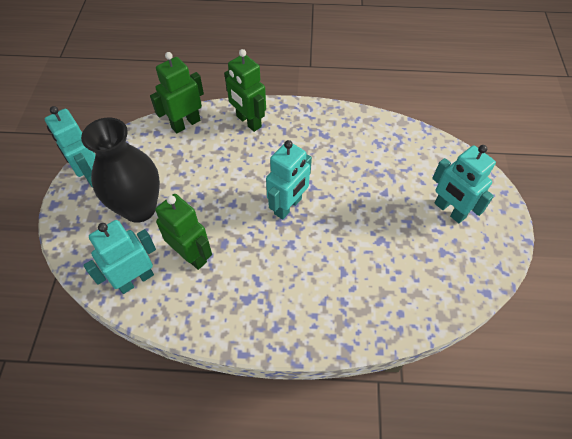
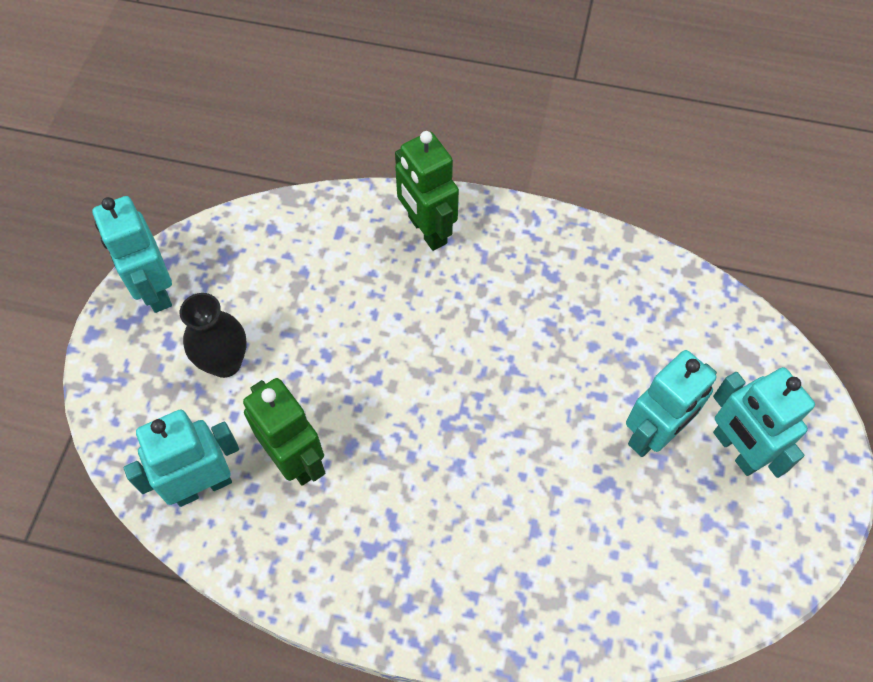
camera: 10 degrees right, 5 degrees up
(139, 208) = (225, 362): black vase -> black vase, size x0.61
(185, 124) = (321, 219): green robot -> none
(288, 206) = (465, 398): turquoise robot -> turquoise robot (653, 434)

